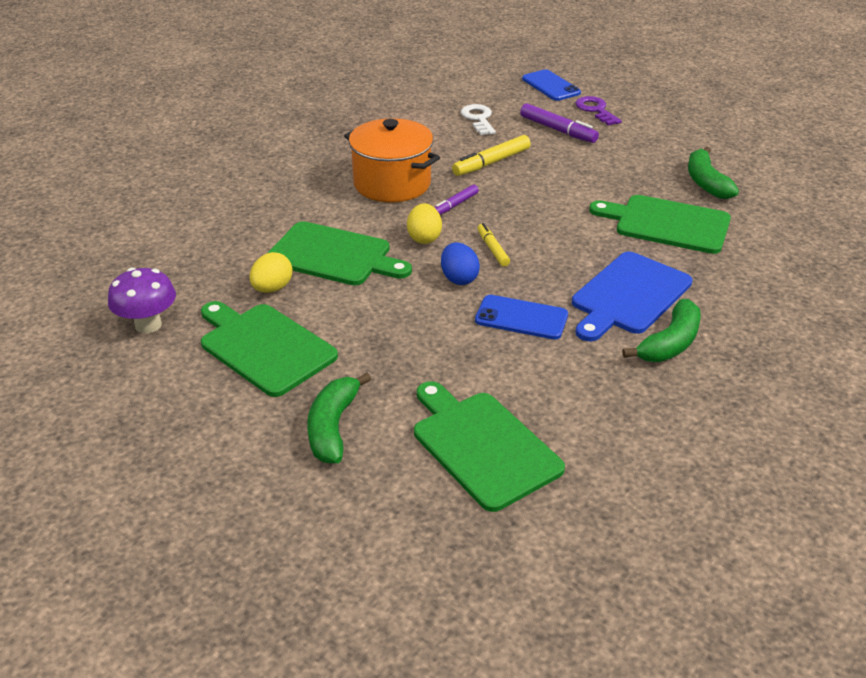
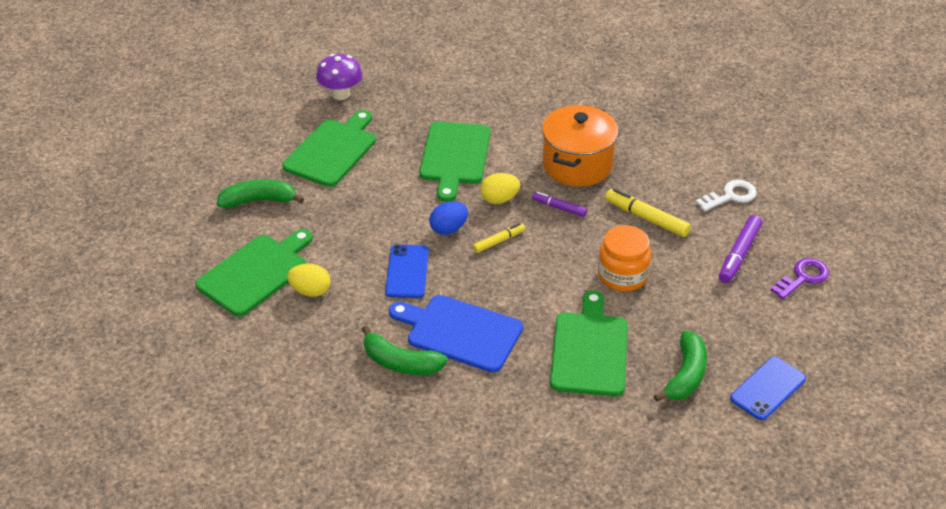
camera: 75 degrees right, 5 degrees up
(272, 288) = (401, 137): yellow egg -> yellow egg (310, 291)
(551, 86) = (840, 237): blue phone -> blue phone (768, 388)
(568, 189) = (622, 275): none -> orange jar
(706, 182) = (686, 375): green banana -> green banana turned 135 degrees clockwise

